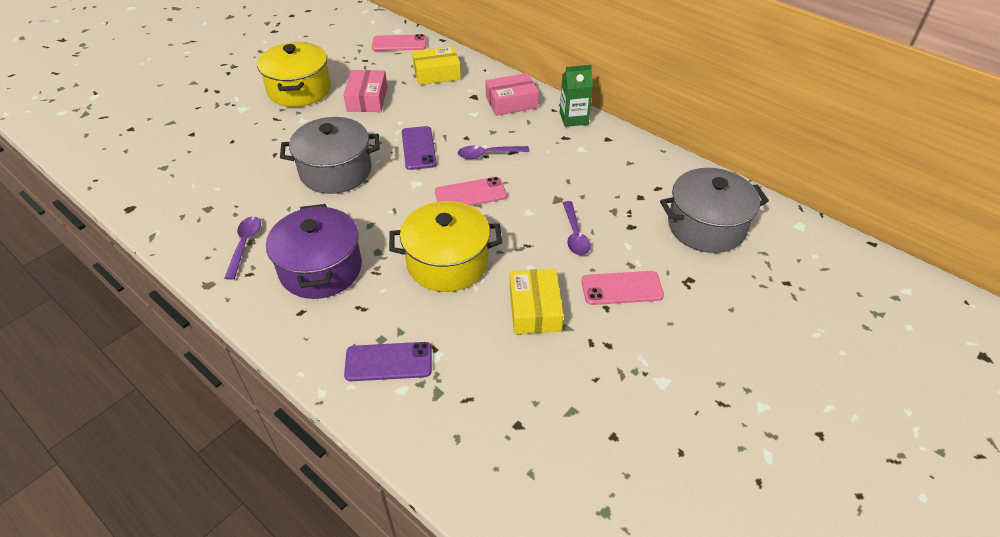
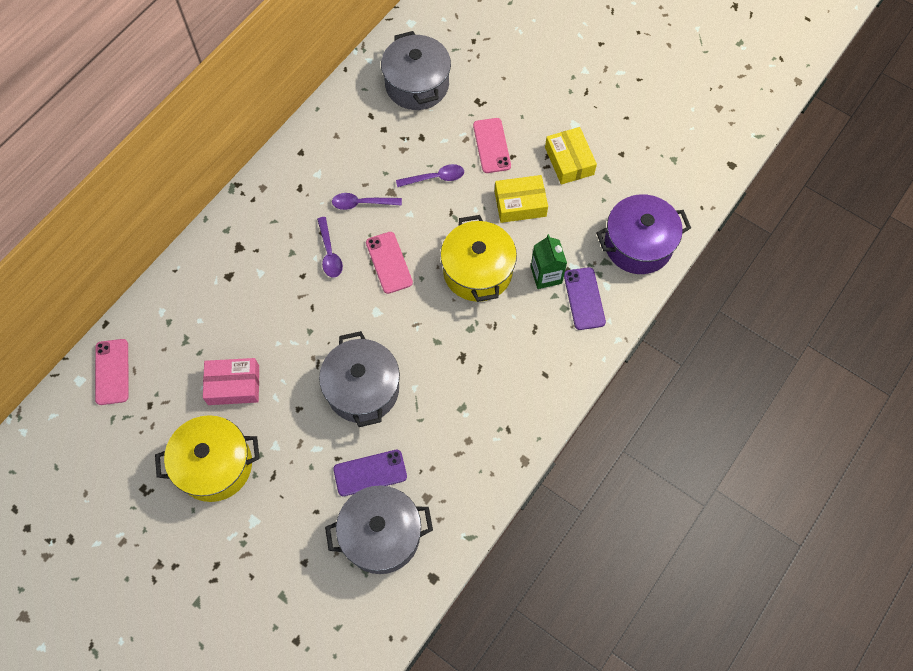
camera: 95 degrees left, 20 degrees up
(188, 178) = (381, 535): none -> grey pot
(245, 245) = (473, 444): purple spoon -> purple spoon (362, 203)
(321, 269) = (496, 370): purple pot -> purple pot (638, 245)
(418, 148) = (322, 317): purple phone -> purple phone (370, 473)
(437, 73) = (181, 319): yellow box -> yellow box (569, 161)
(511, 102) = (240, 239): pink box -> none
(573, 118) = (268, 181): green carton -> green carton (546, 275)

